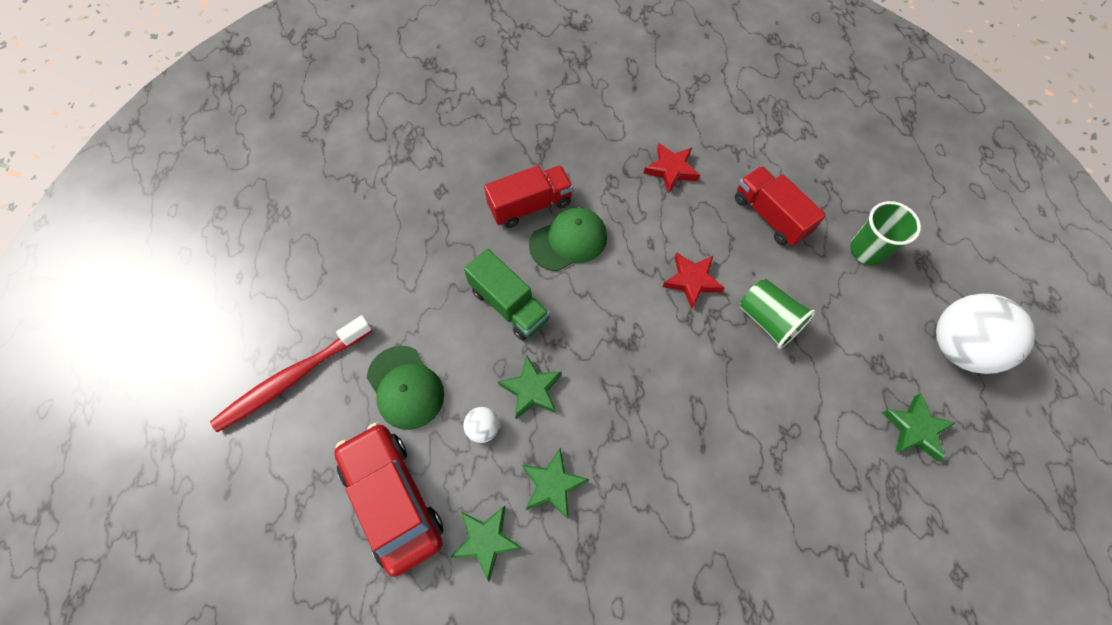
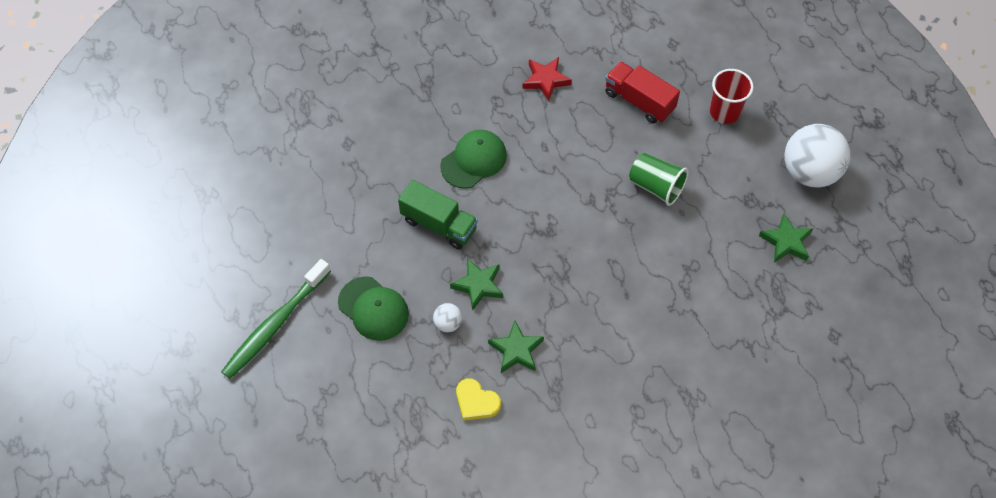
camera: 15 degrees left, 5 degrees down
(292, 378) = (275, 324): red toothbrush -> green toothbrush
(393, 499) = (392, 392): red car -> none
(486, 540) = (476, 402): green star -> yellow heart
(530, 205) = (431, 138): red truck -> none
(692, 281) = (586, 170): red star -> none
(867, 250) = (724, 112): green cup -> red cup

